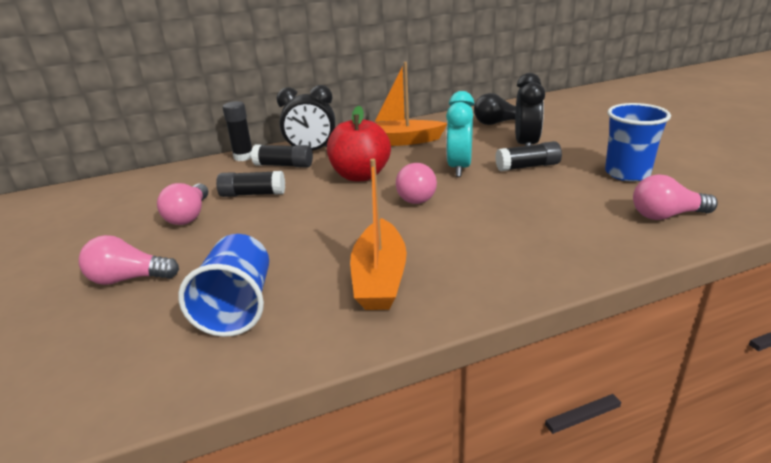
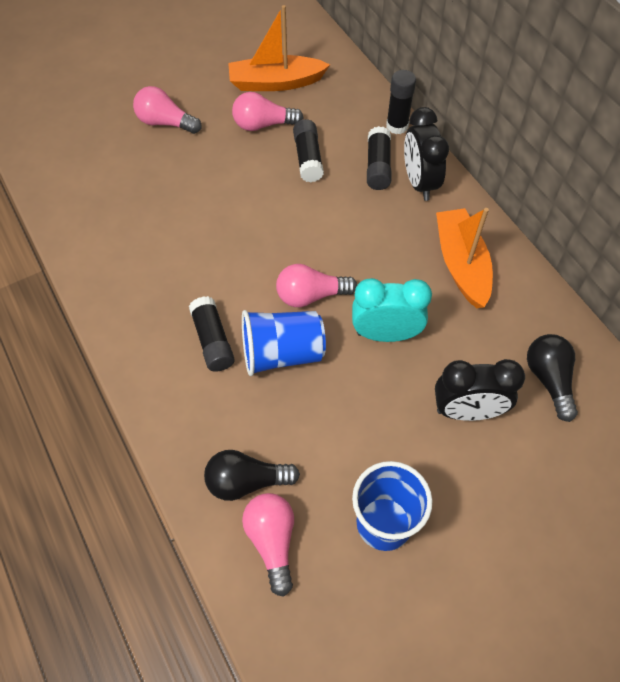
camera: 80 degrees right, 30 degrees up
(128, 279) = (165, 122): pink light bulb -> pink light bulb turned 60 degrees counterclockwise
(237, 307) = (127, 198): blue cup -> blue cup (282, 353)
(360, 175) = (357, 239): red apple -> none
(379, 278) = (161, 282): orange boat -> orange boat (275, 82)
(527, 166) = (395, 408): black glue stick -> black glue stick (212, 340)
(615, 226) = (246, 481): none -> black light bulb

